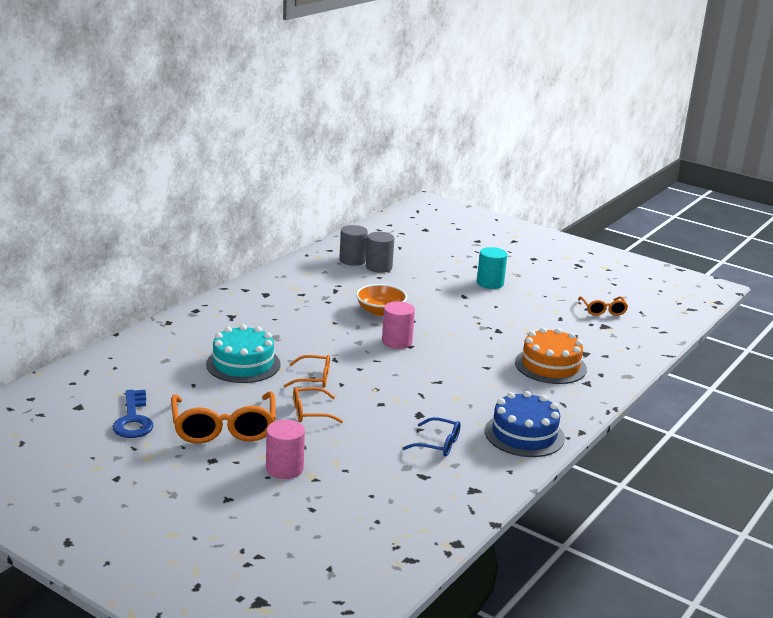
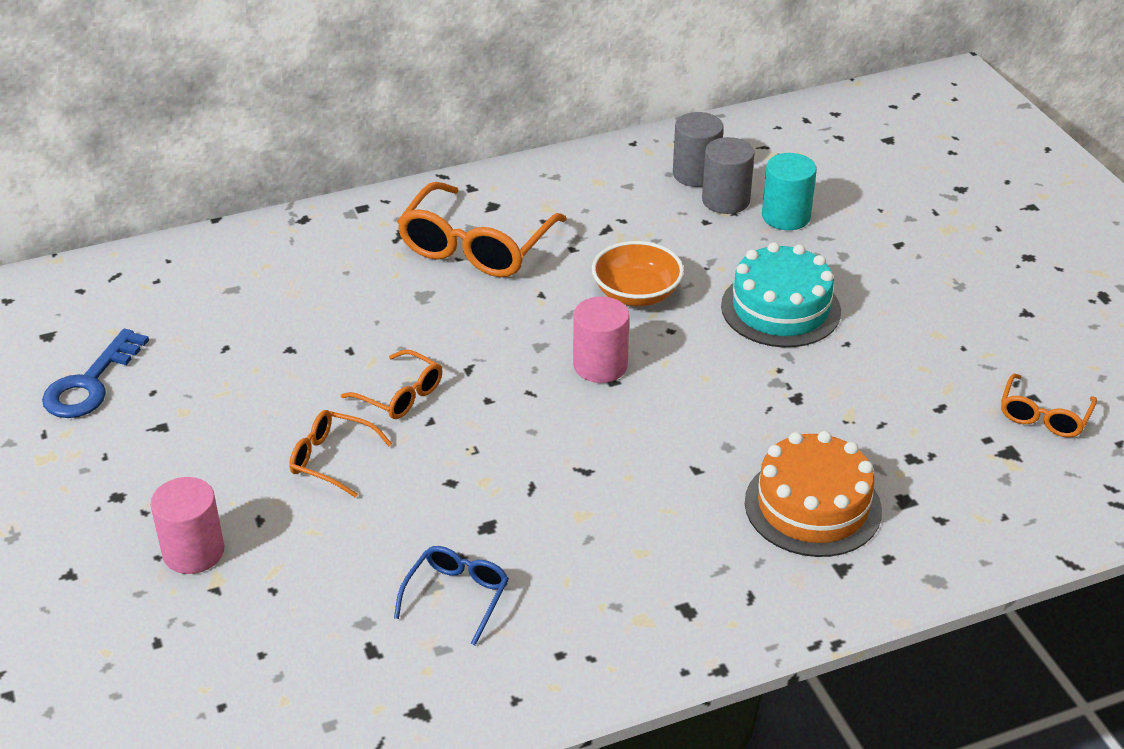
camera: 35 degrees right, 15 degrees up
(224, 427) = (188, 443): orange glasses -> orange glasses (477, 246)
(243, 364) = (328, 333): turquoise cake -> turquoise cake (780, 308)
(437, 444) = (456, 597): blue glasses -> blue glasses turned 120 degrees counterclockwise
(490, 283) = (887, 290): turquoise cylinder -> turquoise cylinder (786, 216)
(524, 434) = (615, 635): blue cake -> none

